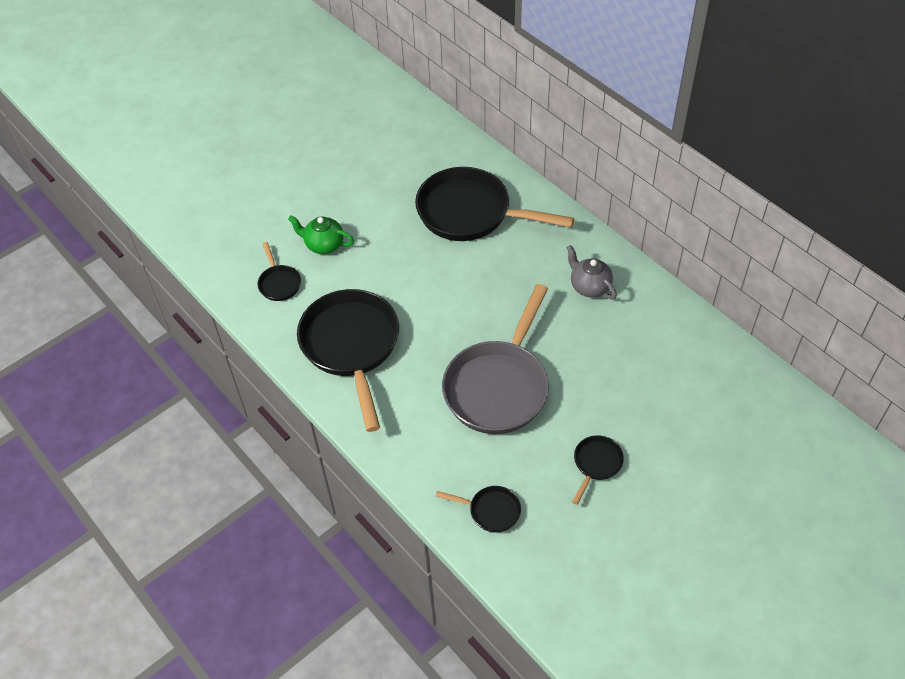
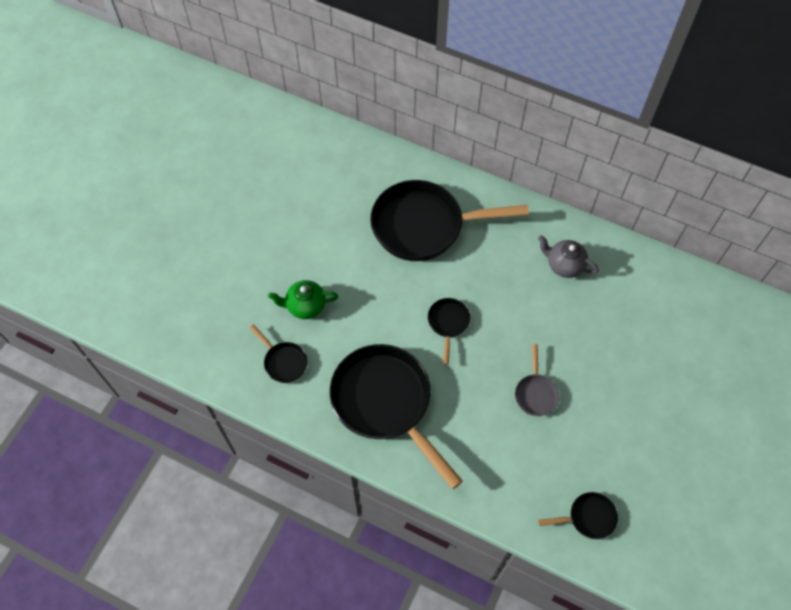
camera: 25 degrees left, 10 degrees up
(499, 386) = (535, 393): grey pan -> grey pan, size x0.44
(596, 464) = (652, 437): black pan -> black pan (448, 323)

